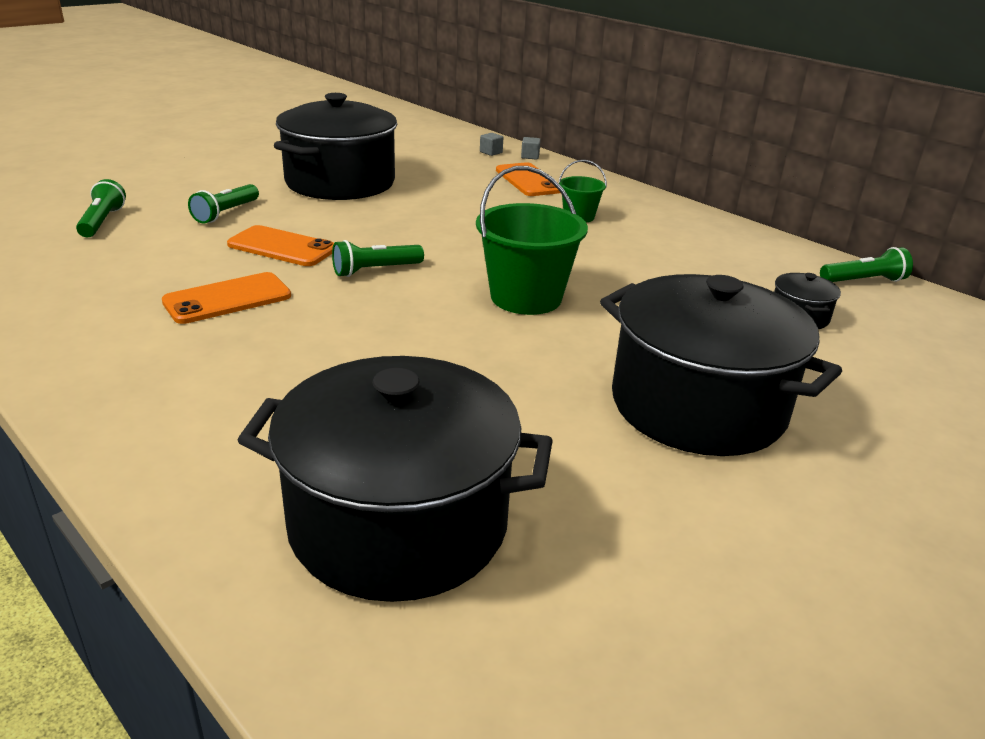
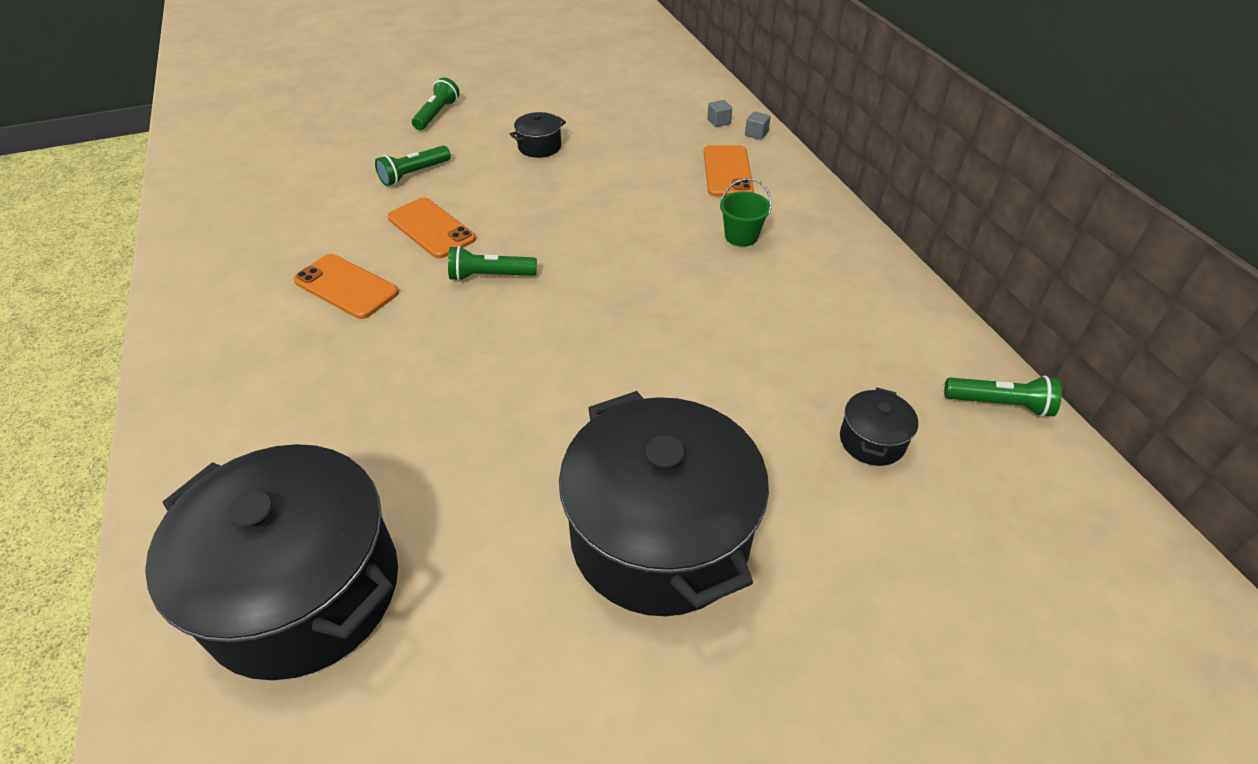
camera: 25 degrees right, 15 degrees up
(102, 221) = (311, 168): green flashlight -> green flashlight (437, 114)
(227, 299) = (346, 287): orange phone -> orange phone turned 45 degrees clockwise
(340, 182) = (539, 147): black pot -> black pot, size x0.41
(526, 297) = (602, 344): green bucket -> none

